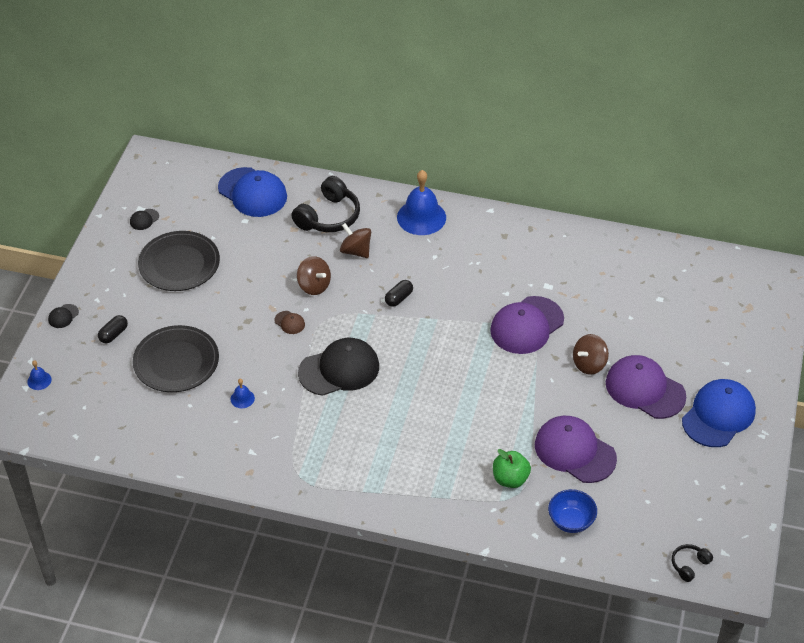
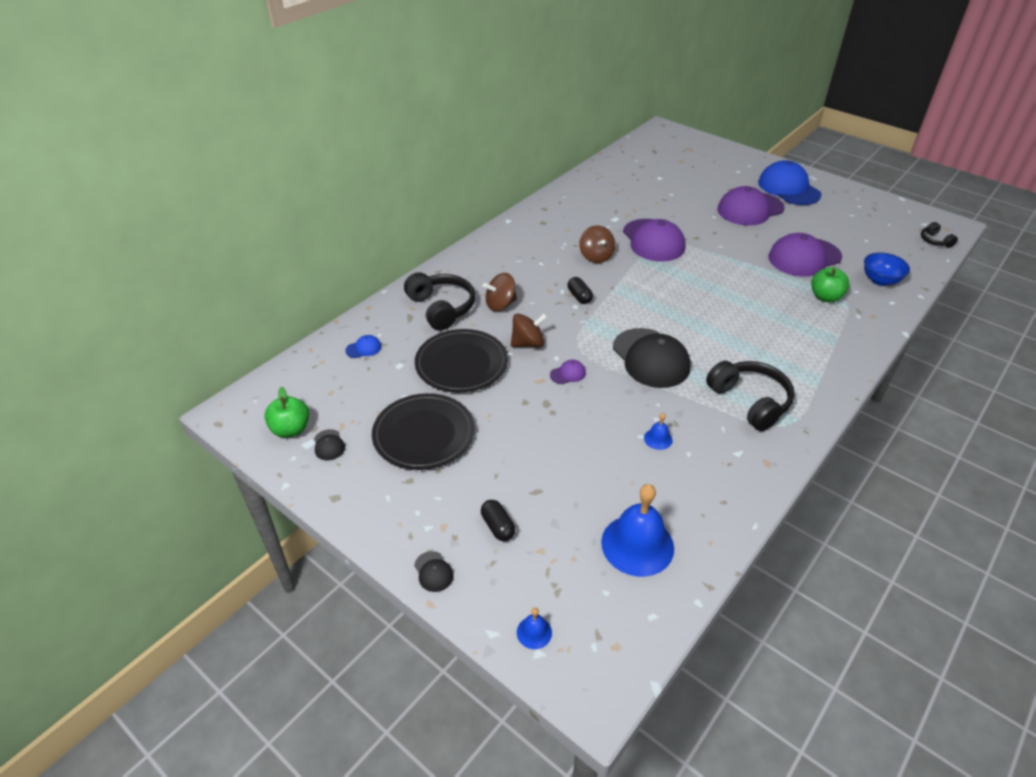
camera: 65 degrees left, 5 degrees down
(149, 194) = (291, 429): none -> green apple
(176, 361) = (575, 479): black plate -> black plate (461, 364)
(252, 192) = (363, 348): blue cap -> blue cap, size x0.41
(289, 322) = (568, 374): brown cap -> purple cap
(318, 448) = (750, 401): none -> black headphones
(339, 369) = (651, 358): black cap -> black cap turned 150 degrees clockwise
(421, 217) = (487, 256): blue bell -> blue bell (637, 545)
(589, 364) = (712, 225): brown spinning top -> brown spinning top (596, 256)

